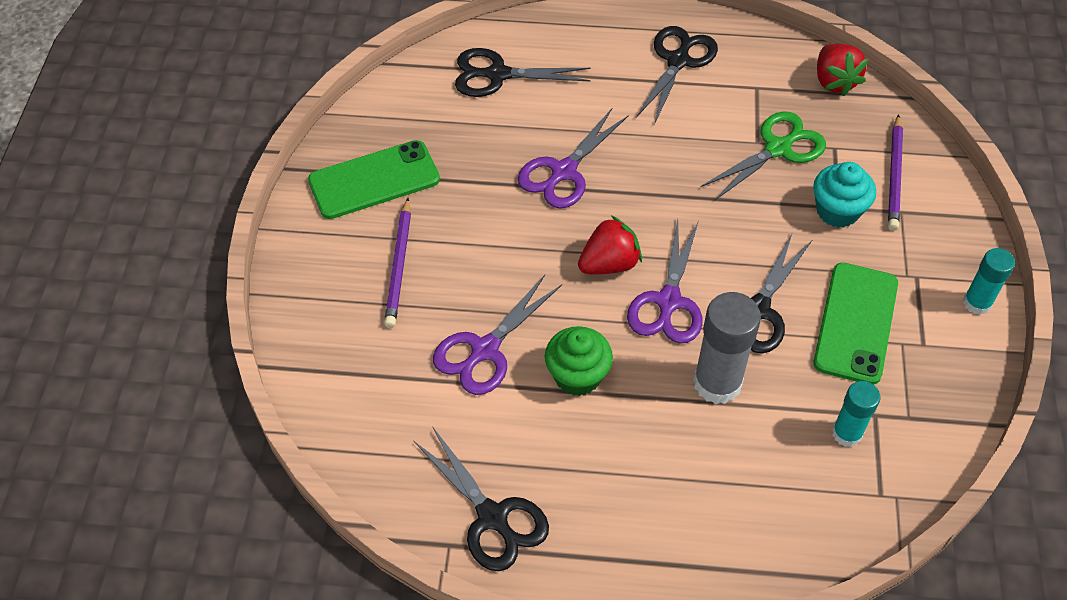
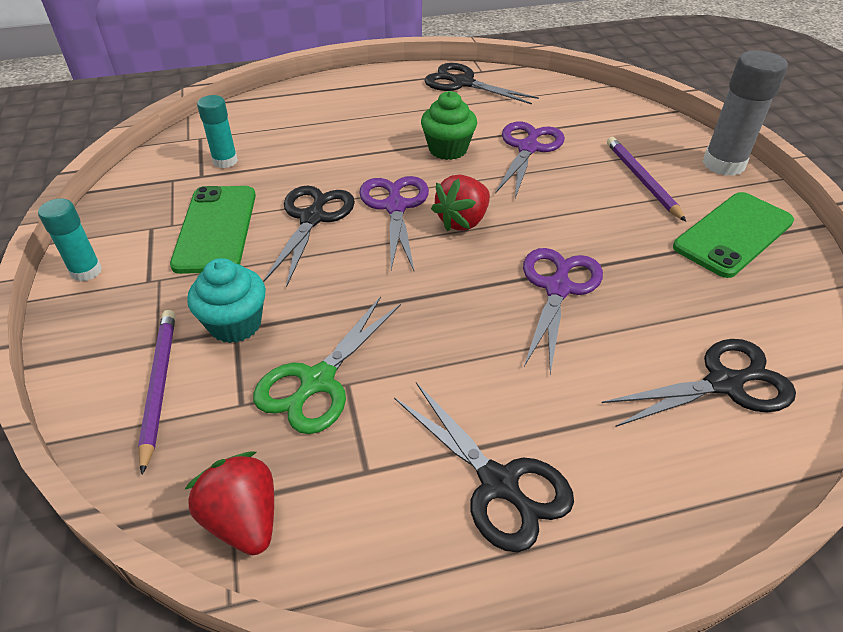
camera: 160 degrees right, 10 degrees down
(678, 61) = (499, 484): black scissors -> black scissors turned 45 degrees counterclockwise
(717, 383) = (335, 167): grey glue stick -> grey glue stick (723, 164)

